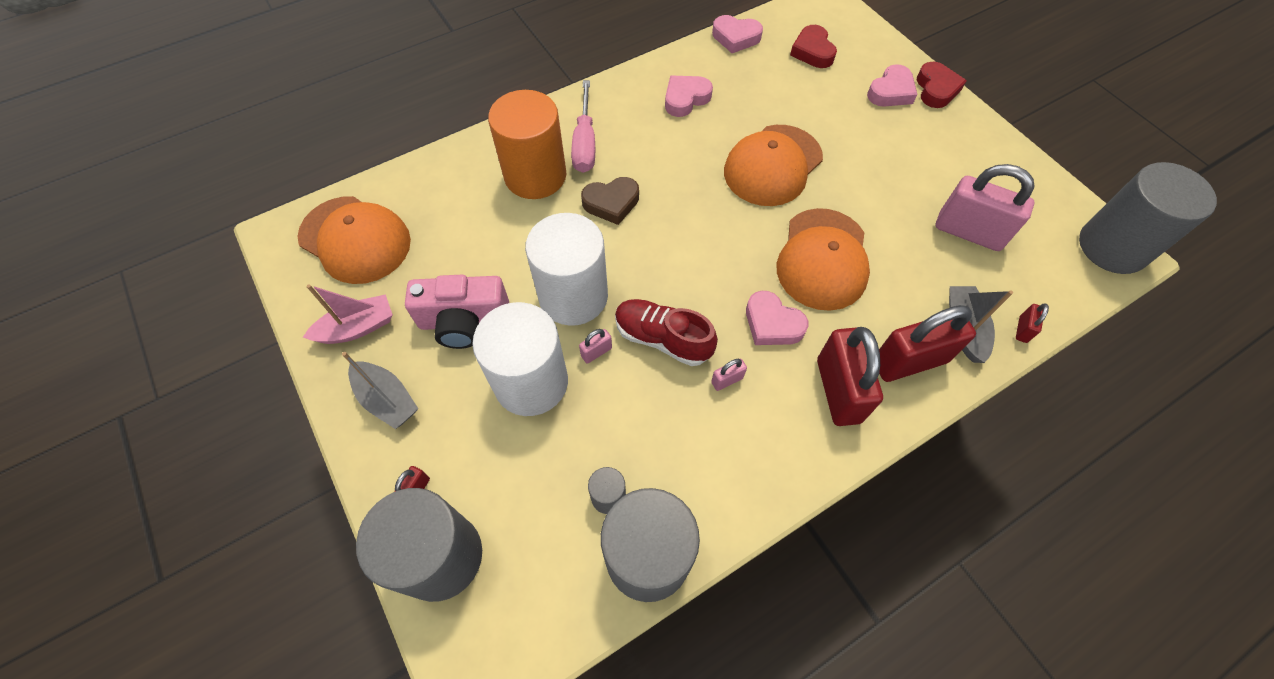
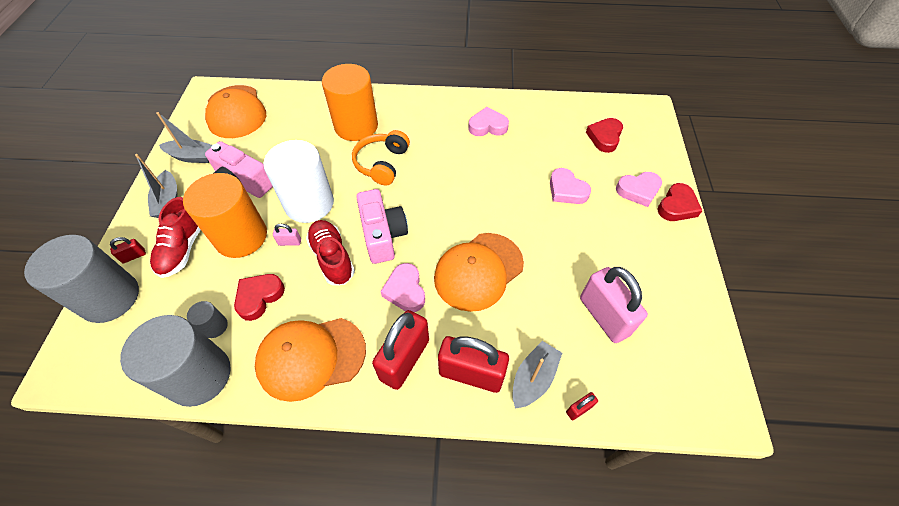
camera: 35 degrees right, 5 degrees down
(357, 328) = (192, 156): pink boat -> grey boat
(472, 440) = (183, 248): none -> red shoe
(531, 382) = (241, 237): white cylinder -> orange cylinder
(585, 143) = (401, 122): pink screwdriver -> none
(611, 203) = (382, 163): brown heart -> orange headphones
(625, 432) = (259, 297): none -> red heart
(692, 281) = (383, 235): none -> pink camera
(727, 380) = (344, 306): pink padlock -> none
(735, 37) = (558, 105): pink heart -> pink heart (566, 190)
(772, 165) = (504, 194): orange cap -> orange cap (311, 357)
(1112, 247) = (719, 399): grey cylinder -> none

